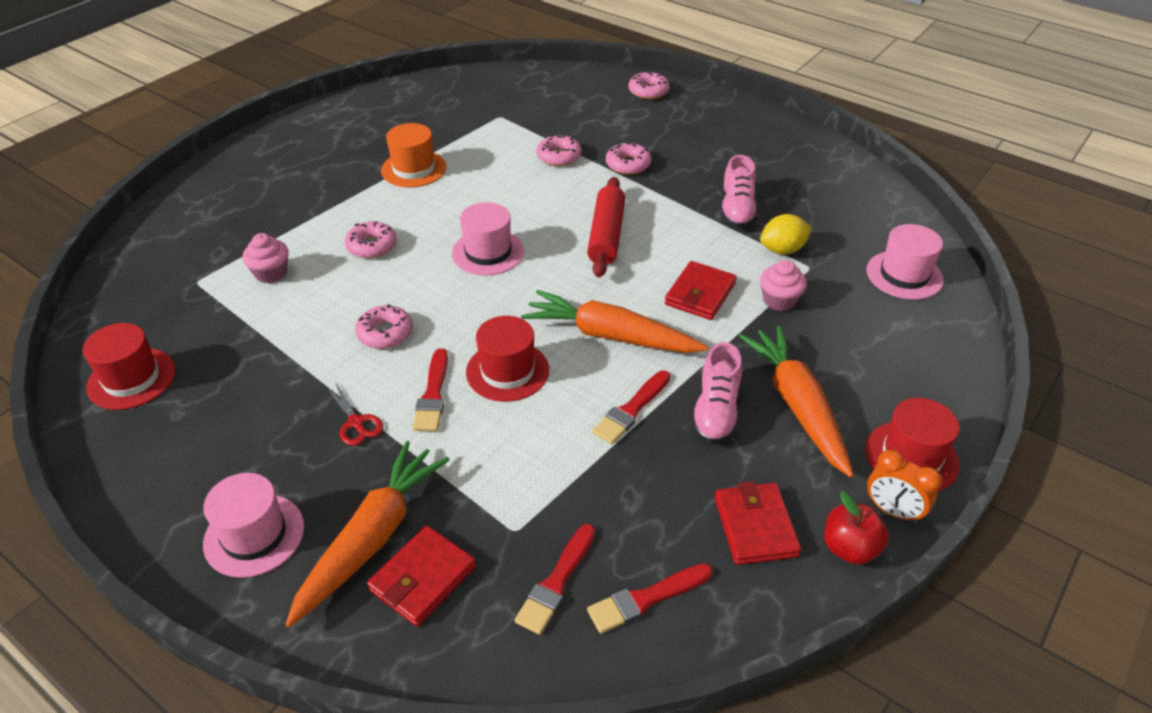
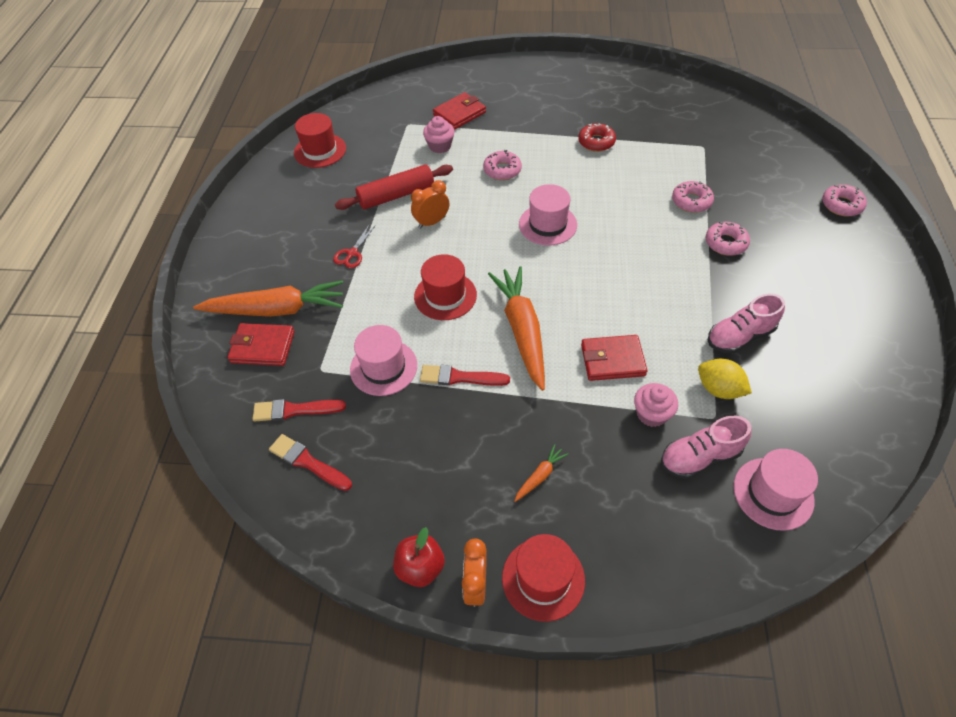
camera: 60 degrees right, 10 degrees up
(254, 535) = (250, 262): pink hat -> pink hat (383, 367)
(385, 333) = (432, 222): pink donut -> orange clock
(413, 169) = (596, 142): orange hat -> red donut
(433, 395) = (398, 273): red brush -> none
(606, 235) = (626, 274): red rolling pin -> red rolling pin (396, 195)
(715, 412) = (494, 427): pink shoe -> pink shoe (699, 457)
(755, 526) = (403, 498): red wallet -> red wallet (459, 114)
(797, 406) = (540, 476): orange carrot -> orange carrot, size x0.42

